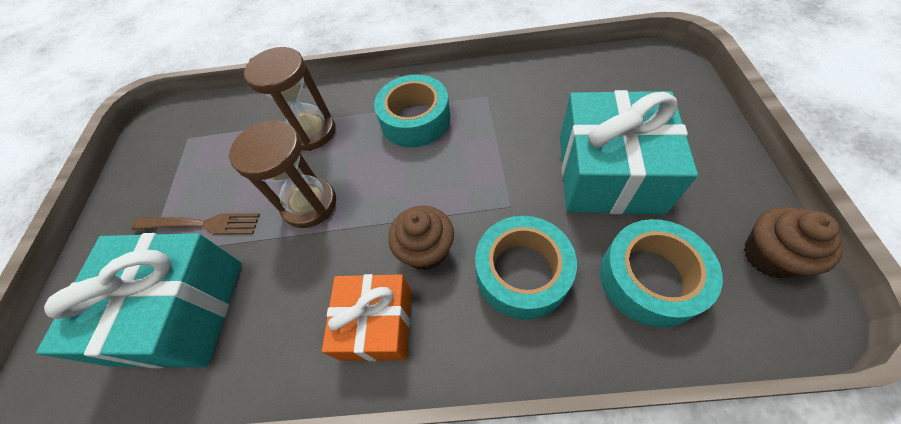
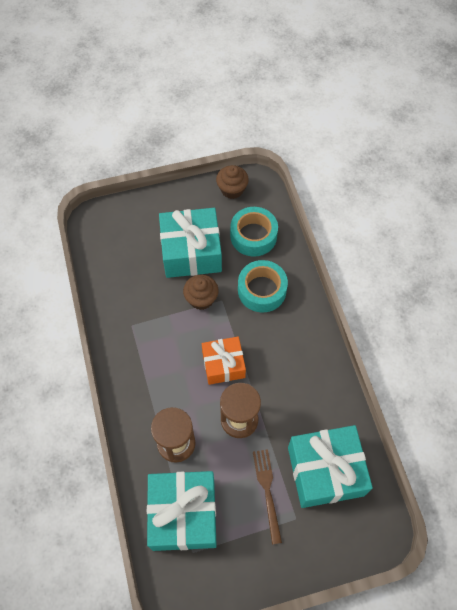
camera: 110 degrees left, 5 degrees up
(230, 133) = (183, 514): none -> turquoise gift
(376, 323) = (304, 355): orange gift -> orange gift (223, 365)
(415, 120) = (158, 369): turquoise tape -> none
(426, 250) = (258, 340): brown cupcake -> brown cupcake (201, 299)

